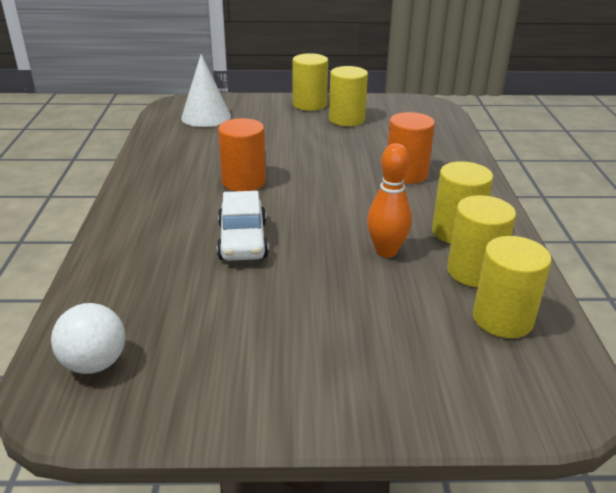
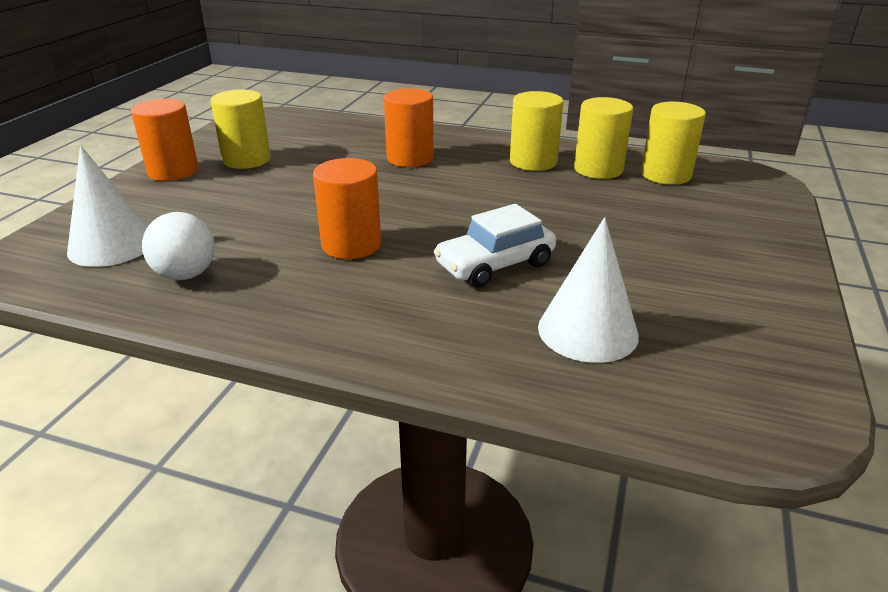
camera: 70 degrees left, 0 degrees up
(95, 363) = (717, 391): white ball -> white ball (186, 275)
(162, 294) = (587, 331): none -> white cone
(243, 241) = (495, 264): white car -> white car turned 135 degrees clockwise
(309, 104) = (173, 171): yellow cylinder -> orange cylinder
(386, 251) = (551, 196): orange bowling pin -> none

